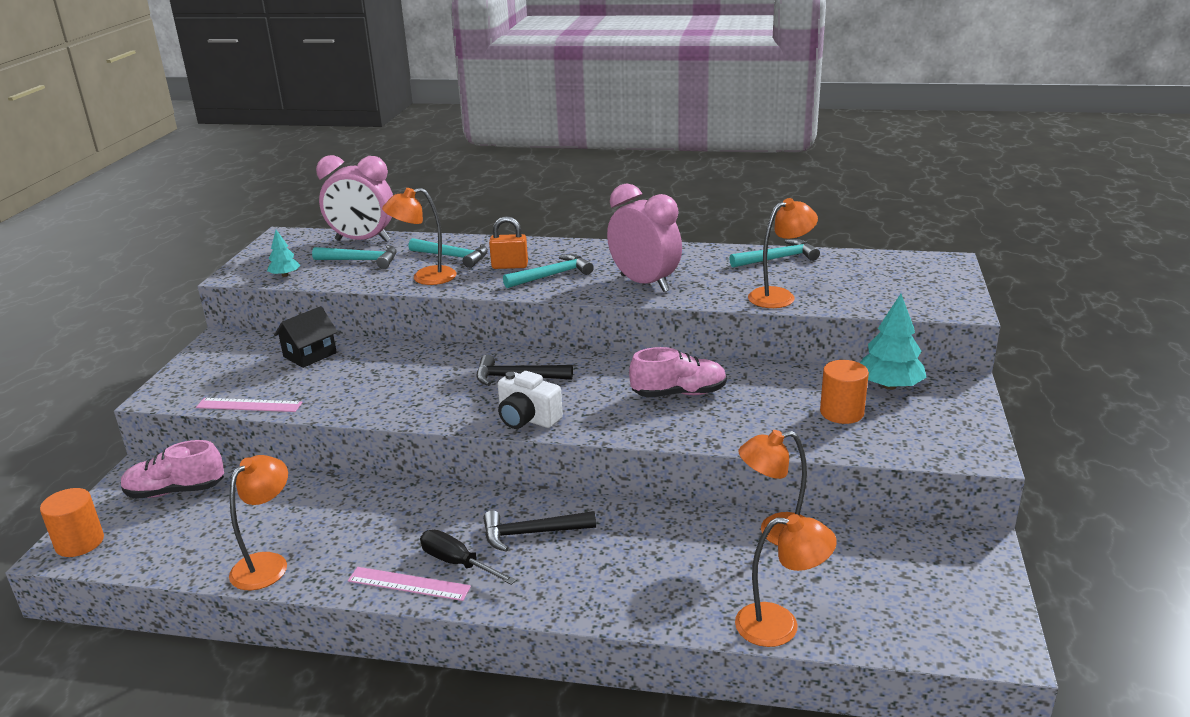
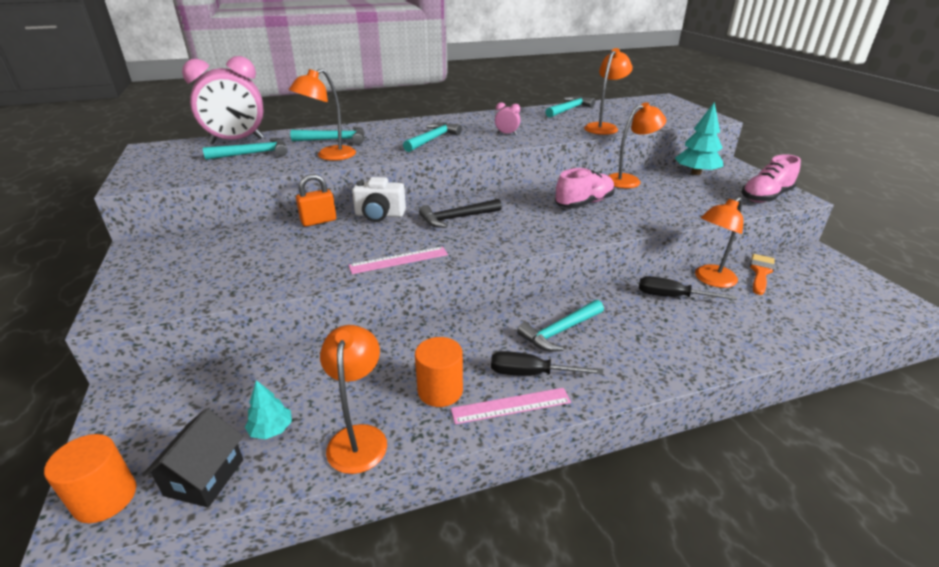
camera: 30 degrees left, 5 degrees up
(175, 491) = (185, 402): pink shoe -> pink shoe (765, 197)
(249, 405) = (232, 294): pink ruler -> pink ruler (399, 260)
(285, 275) = (188, 174): turquoise tree -> turquoise tree (271, 429)
(310, 355) = (251, 240): black house -> black house (204, 477)
(510, 266) = (391, 139): orange padlock -> orange padlock (318, 221)
(527, 419) = (502, 243): white camera -> white camera (379, 215)
(531, 533) = (560, 331): black hammer -> turquoise hammer
(644, 283) = (507, 134): pink clock -> pink clock, size x0.40
(701, 536) = (672, 296): none -> black screwdriver
(780, 625) = (792, 337): orange lamp -> orange lamp (629, 180)
(841, 412) = (693, 192): orange cylinder -> orange cylinder (440, 390)
(857, 543) = (760, 272): none -> orange brush

